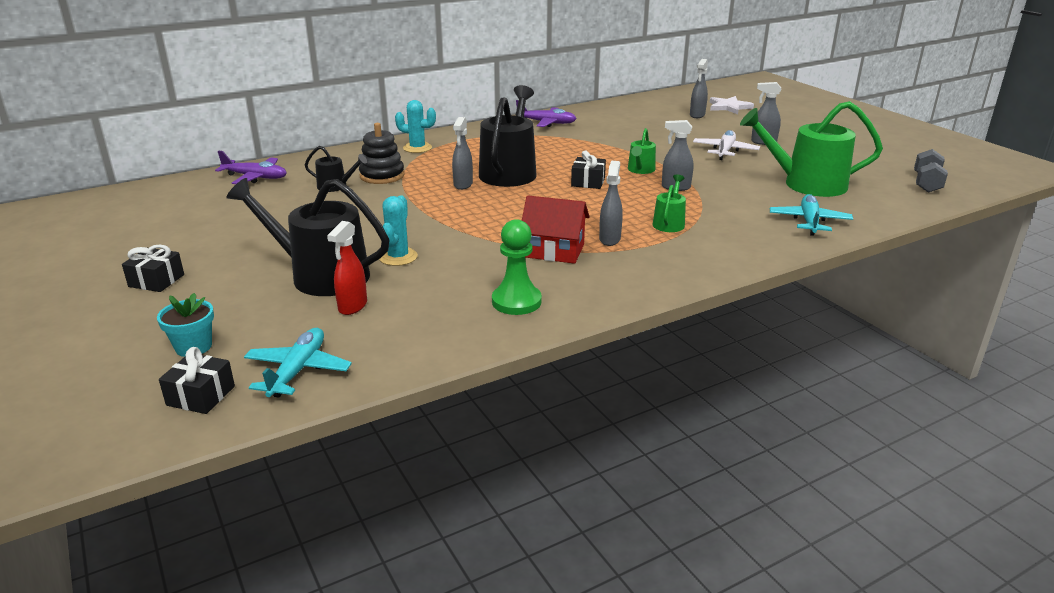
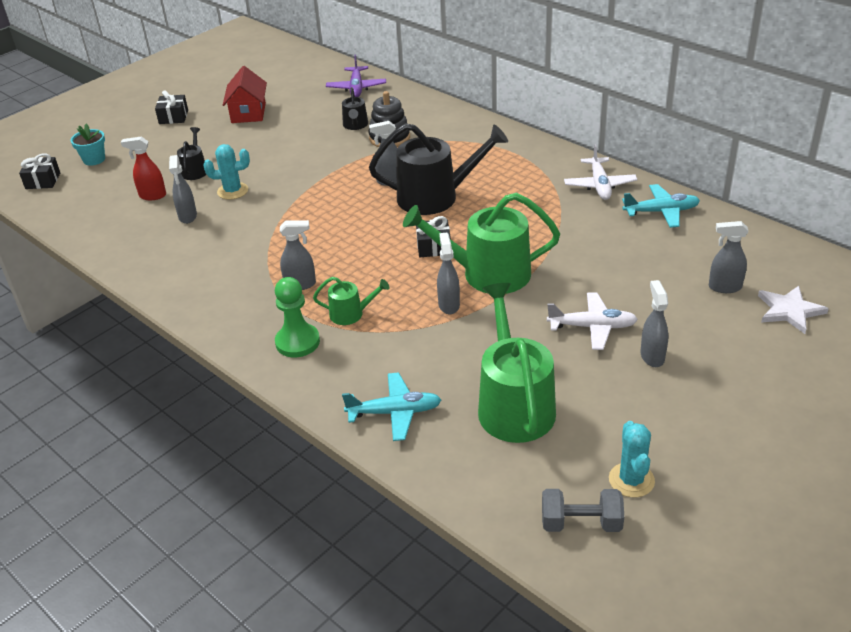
camera: 75 degrees right, 10 degrees up
(298, 370) = (70, 202): turquoise plane -> turquoise plane (661, 212)
(322, 275) = (195, 170): black watering can -> black watering can, size x0.49
(417, 148) = (468, 134): turquoise cactus -> turquoise cactus (631, 480)
(427, 287) = (187, 216): none -> grey spray bottle
(516, 301) = (172, 261): green pawn -> green pawn (297, 342)
(546, 123) = (599, 185): purple plane -> white plane
(554, 251) = (266, 260): red house -> red house (248, 113)
(640, 170) = (487, 273): green watering can -> green watering can, size x2.06

